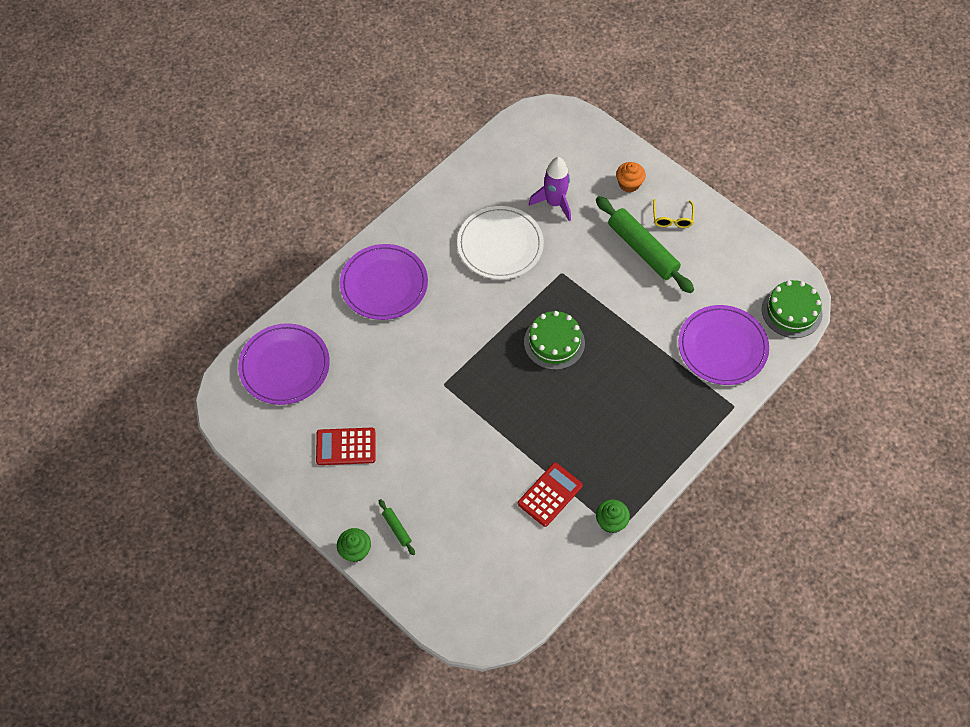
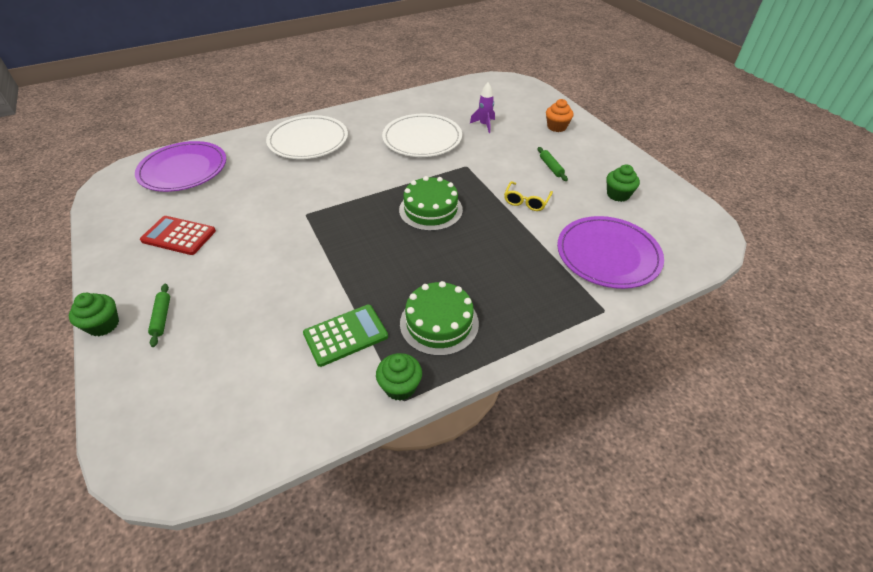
camera: 20 degrees right, 15 degrees down
(384, 284) = (308, 140): purple plate -> white plate
(550, 495) = (345, 335): red calculator -> green calculator
(554, 203) = (484, 125): purple rocket -> purple rocket, size x0.64
(642, 249) = (551, 167): green rolling pin -> green rolling pin, size x0.43
(672, 218) = (588, 154): yellow glasses -> yellow glasses (526, 201)
(713, 269) = (618, 195): none -> green cupcake
(791, 311) = (697, 244): green cake -> green cake (439, 323)

